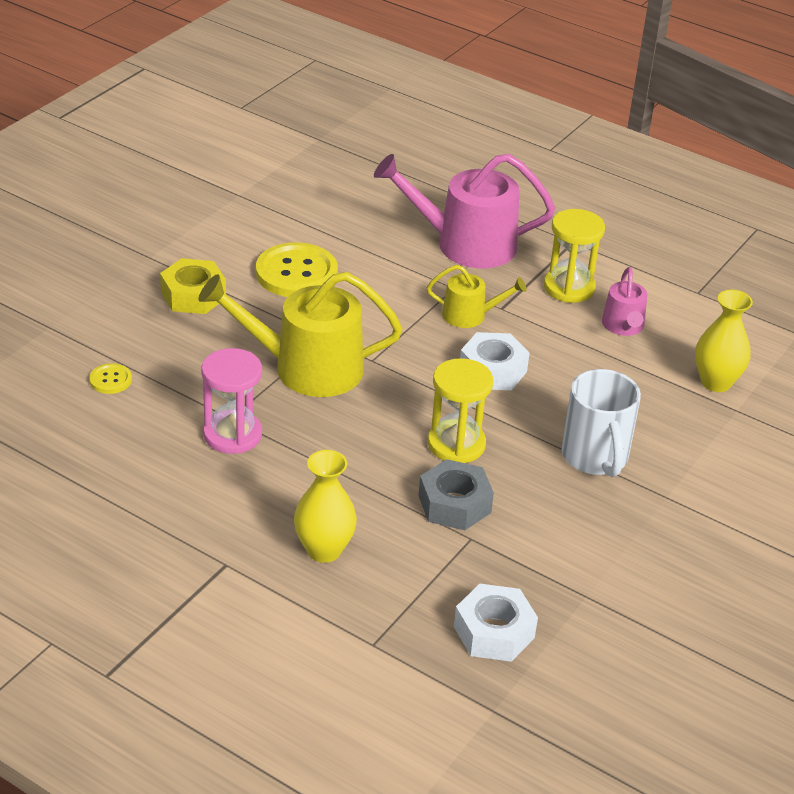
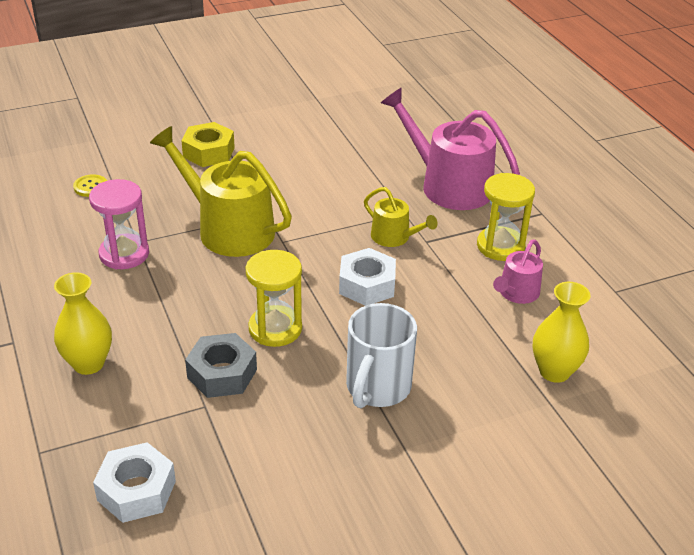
camera: 35 degrees right, 0 degrees up
(296, 273) = (297, 162): yellow button -> none

